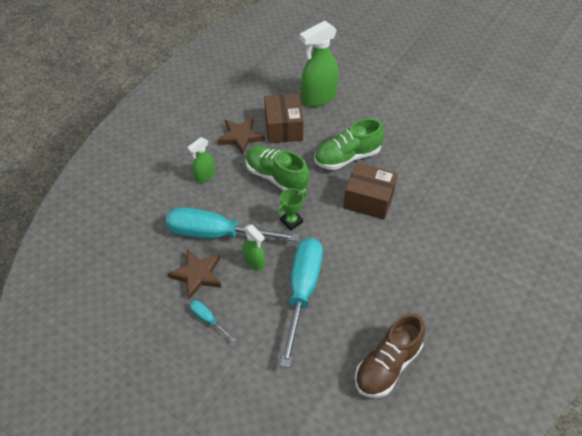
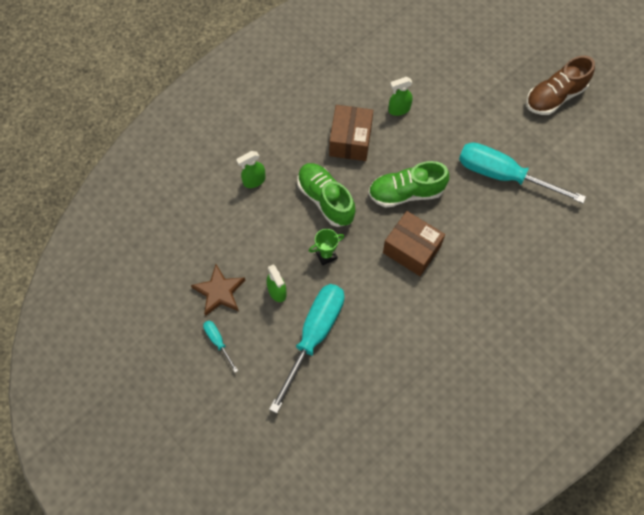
camera: 15 degrees right, 15 degrees up
(216, 234) = (249, 251): turquoise screwdriver -> turquoise screwdriver (503, 175)
(240, 137) = (303, 141): brown star -> none
(318, 97) = (399, 109): green spray bottle -> green spray bottle, size x0.53
(387, 365) = (371, 432): brown shoe -> brown shoe (554, 96)

